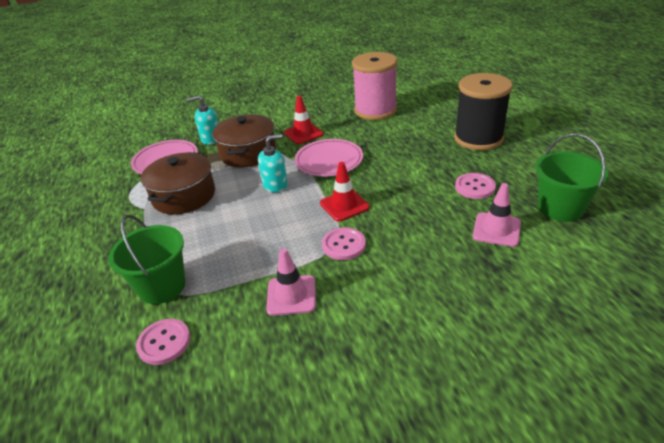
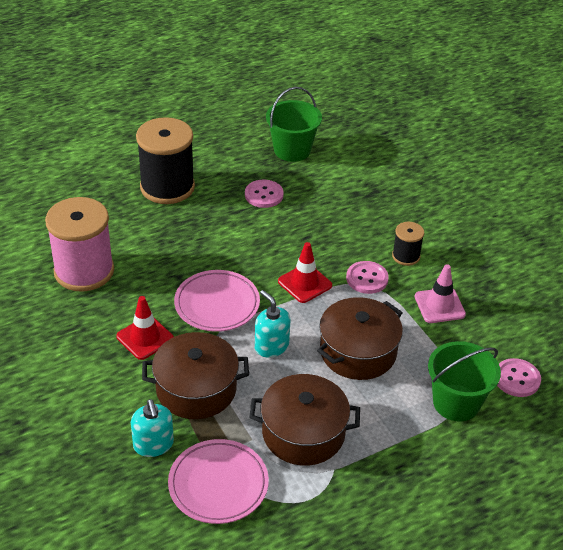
camera: 105 degrees left, 5 degrees up
(250, 230) = (358, 352): none -> brown pot
(375, 279) = (406, 256): none -> black spool
(496, 230) = (327, 187): pink traffic cone -> none

